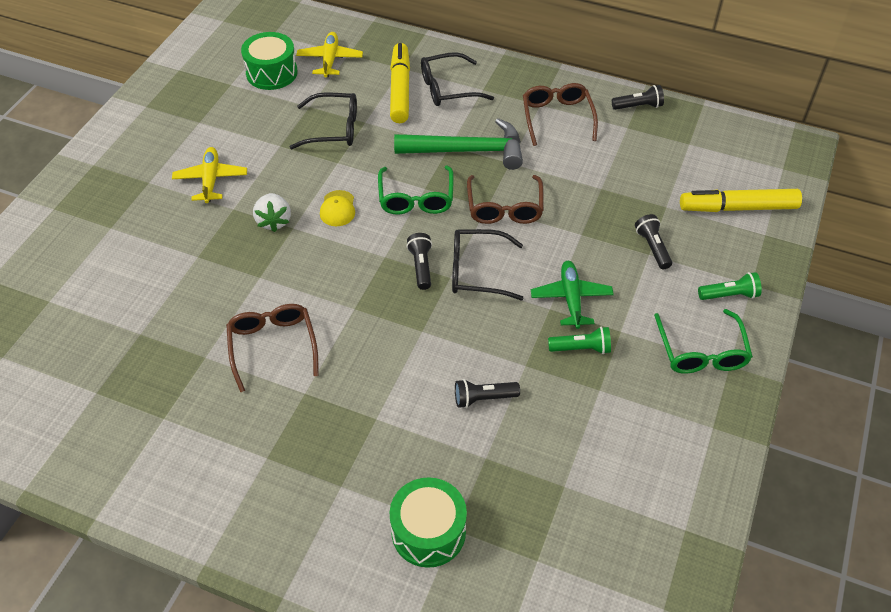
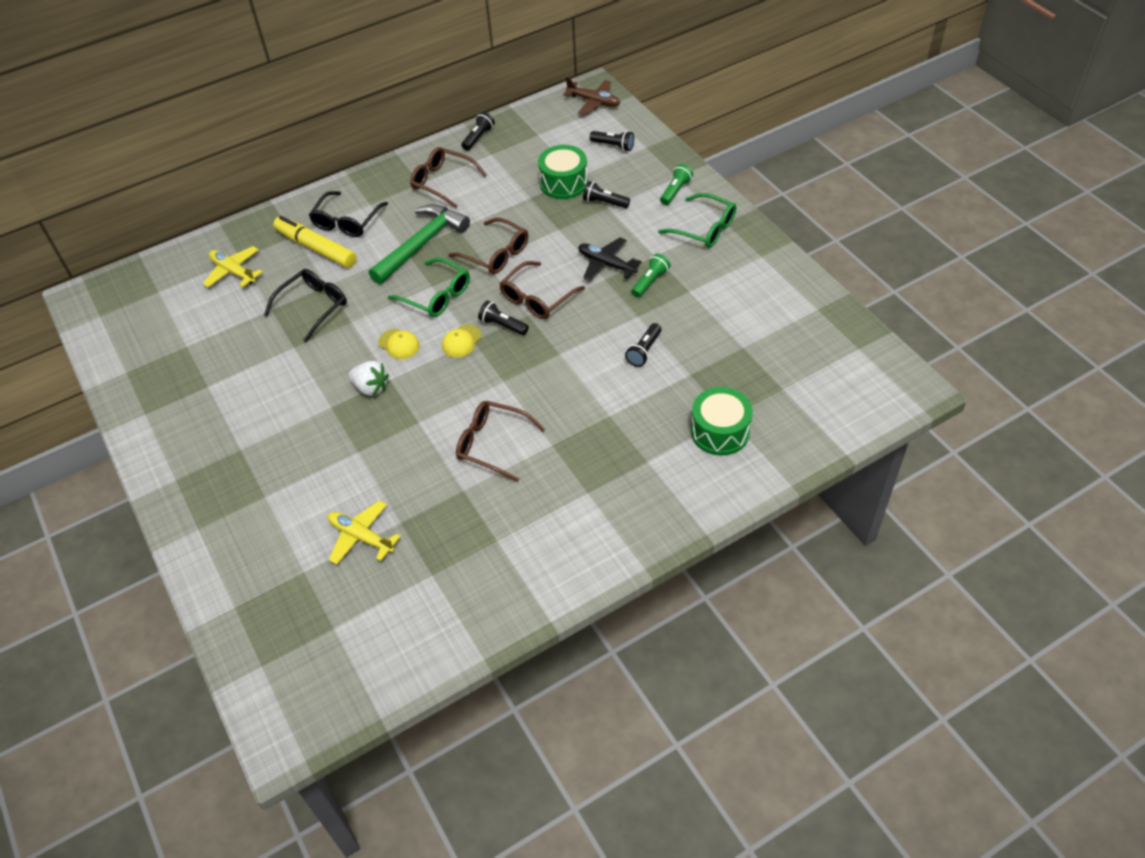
camera: 50 degrees left, 0 degrees up
(211, 180) = (283, 407): yellow plane -> yellow plane (361, 537)
(272, 73) = (205, 314): green drum -> green drum (563, 183)
(376, 249) = (461, 341): none -> yellow cap
(476, 271) = (537, 298): black glasses -> brown glasses
(571, 298) = (606, 264): green plane -> black plane
(738, 208) = (613, 146): yellow marker -> black flashlight
(782, 157) = (594, 102): none -> brown plane

